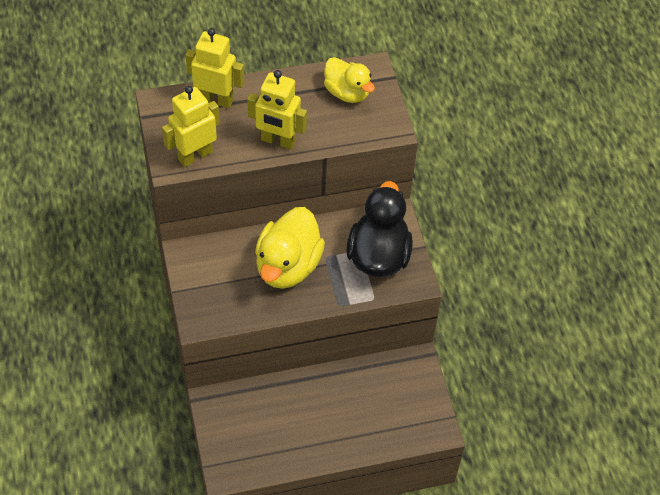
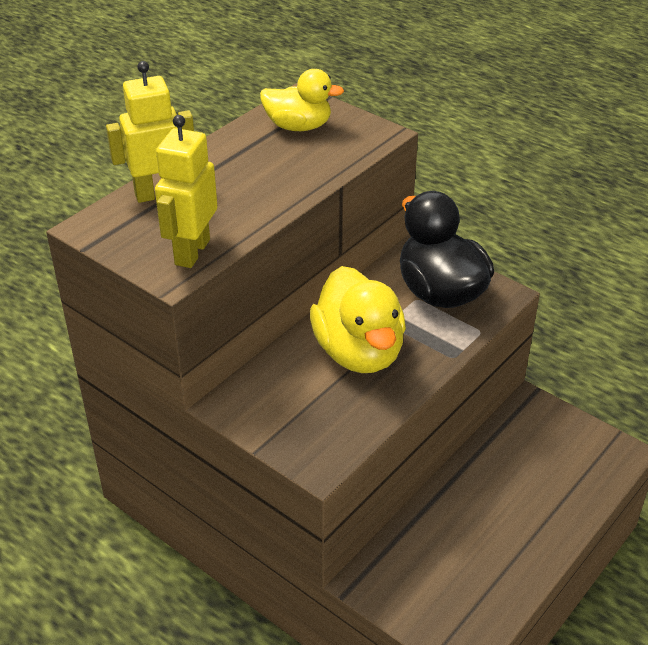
camera: 35 degrees left, 15 degrees down
(278, 141) = (273, 195): yellow robot -> none

